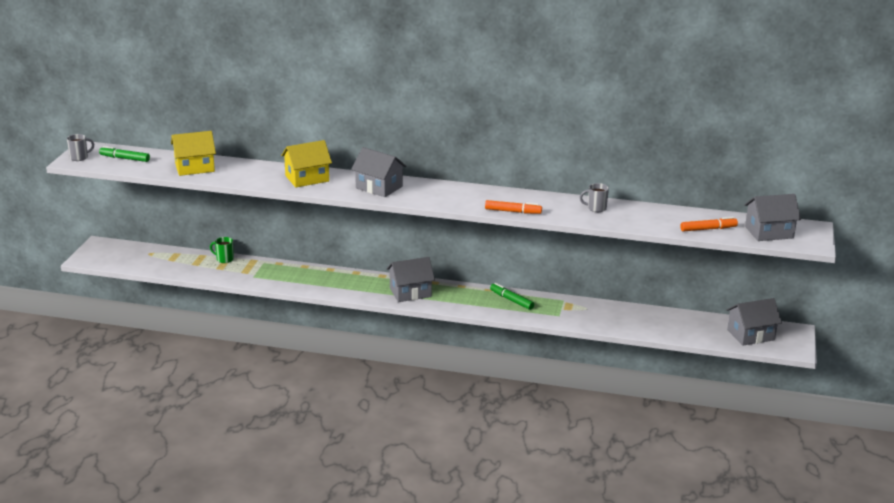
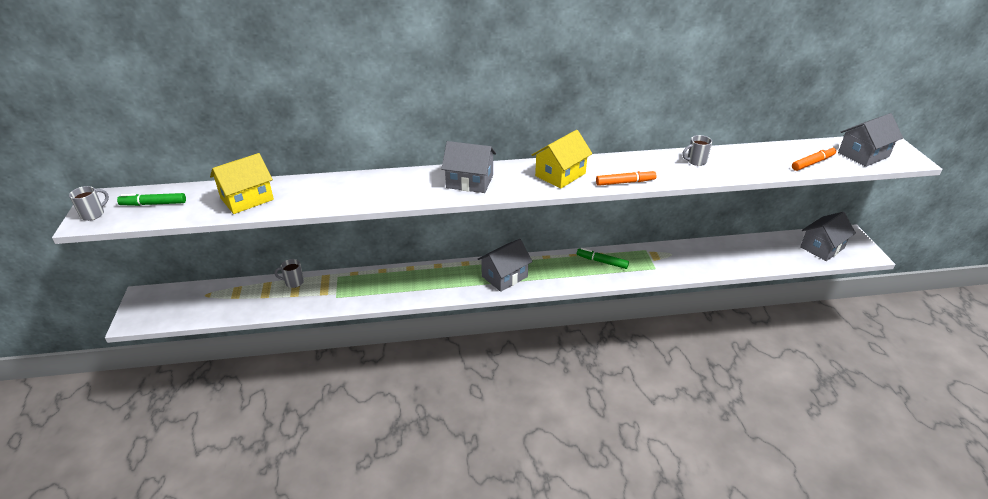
camera: 20 degrees left, 10 degrees up
(224, 259) = (293, 282): green mug -> grey mug
(307, 178) = (385, 186): yellow house -> yellow house (560, 174)

